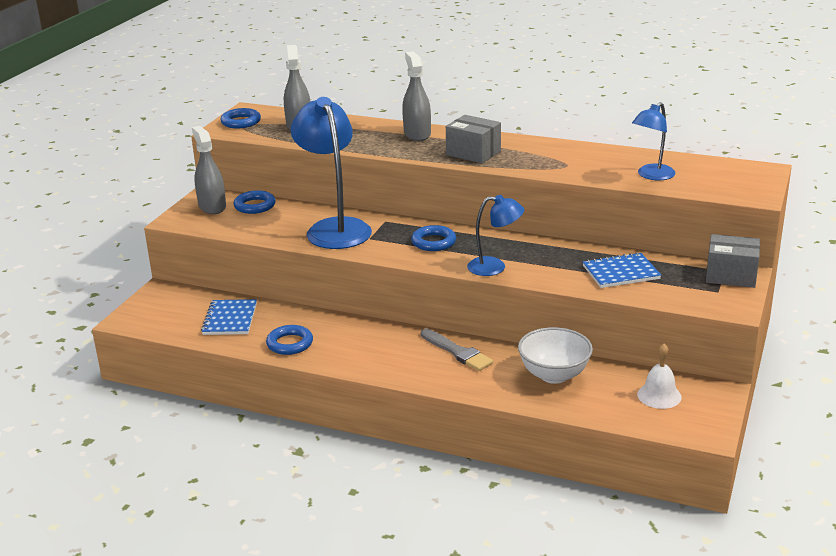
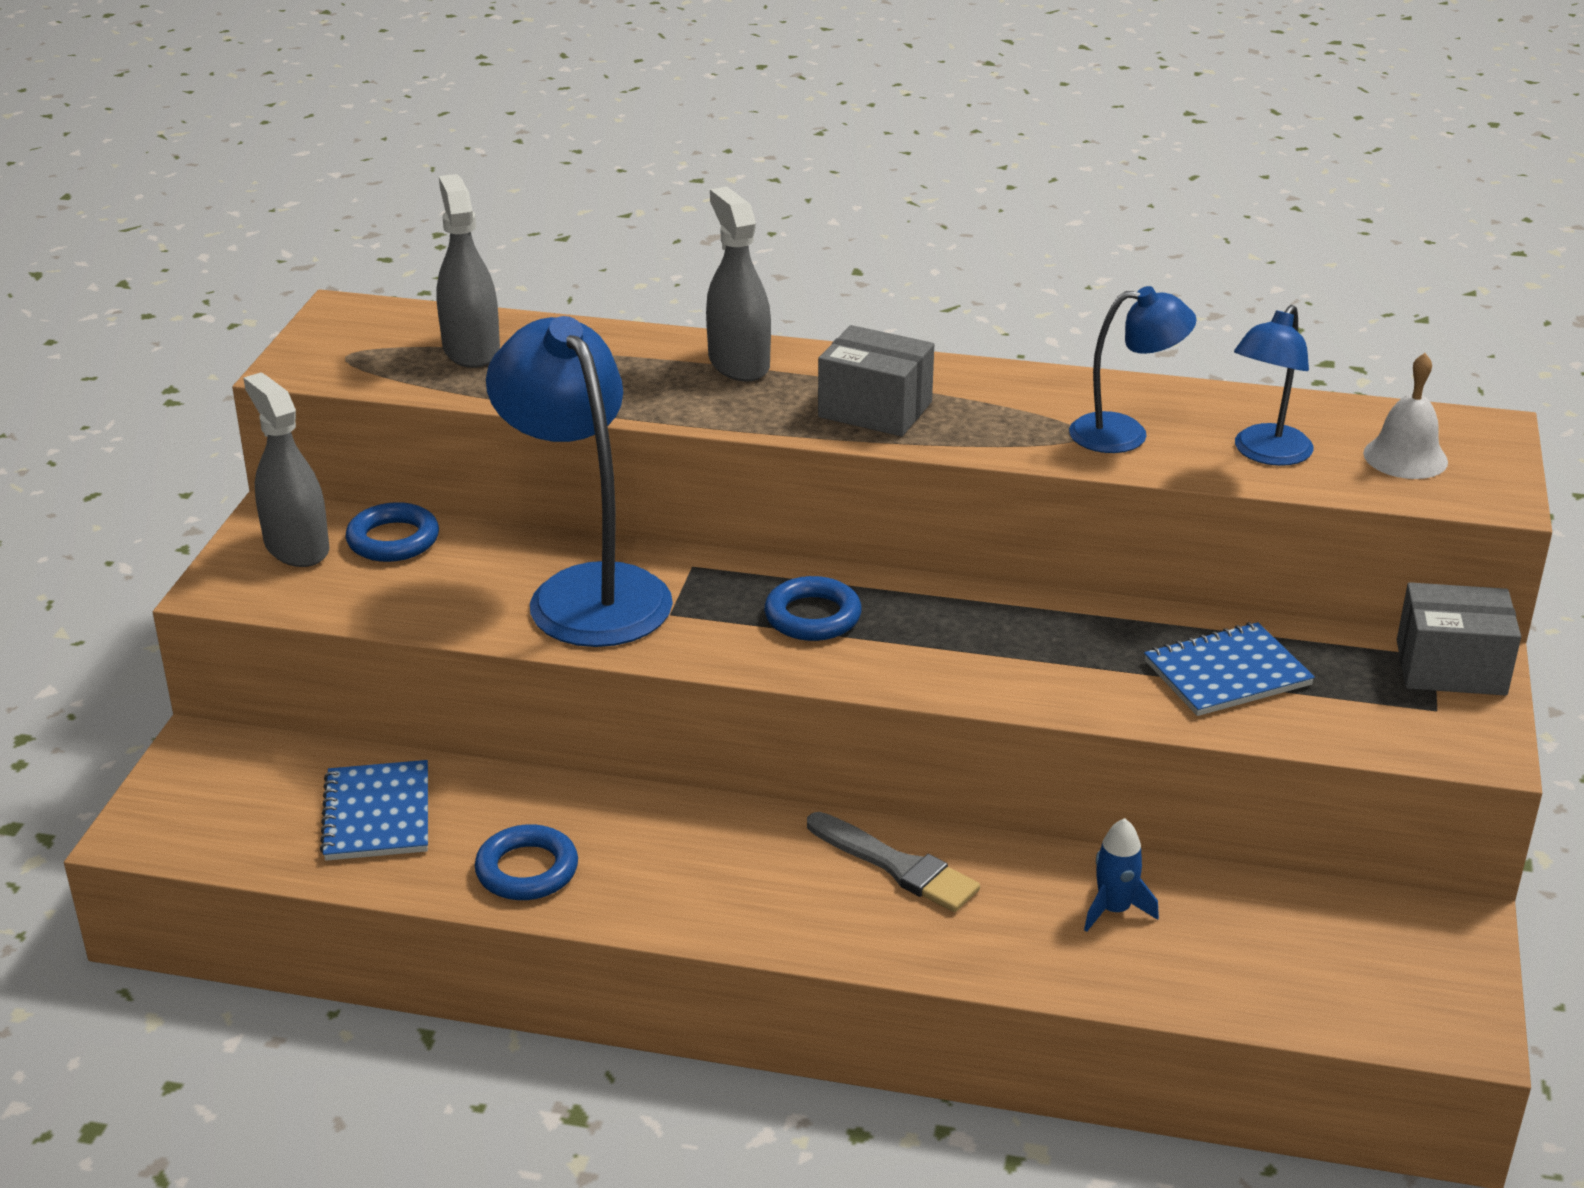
camera: 10 degrees left, 5 degrees up
(241, 122) = (337, 345): blue ring -> none
(495, 267) = (961, 675): blue lamp -> blue lamp (1125, 434)
(554, 375) = (1114, 910): white bowl -> blue rocket
(659, 395) = (1341, 945): white bell -> white bell (1405, 457)

